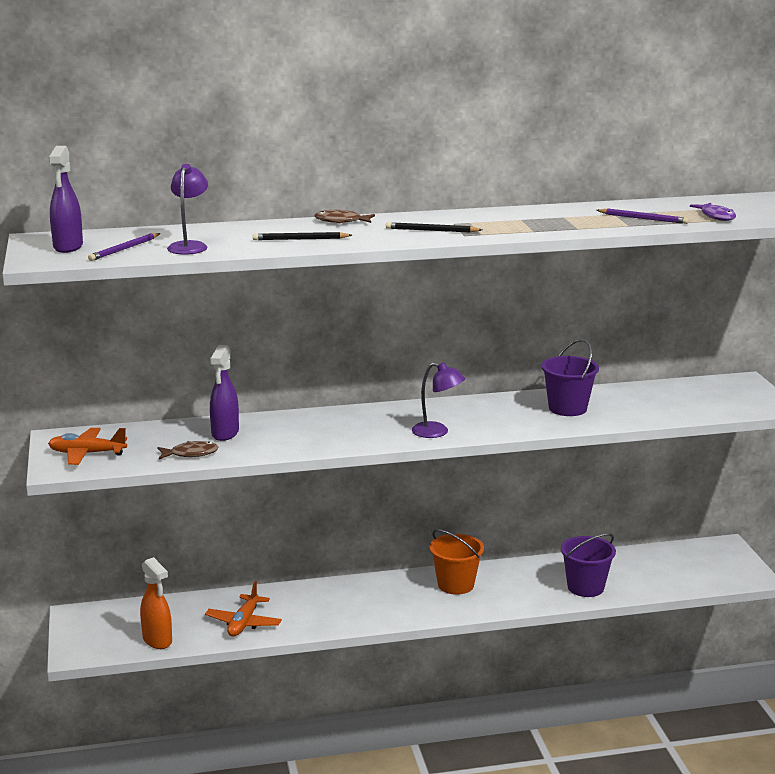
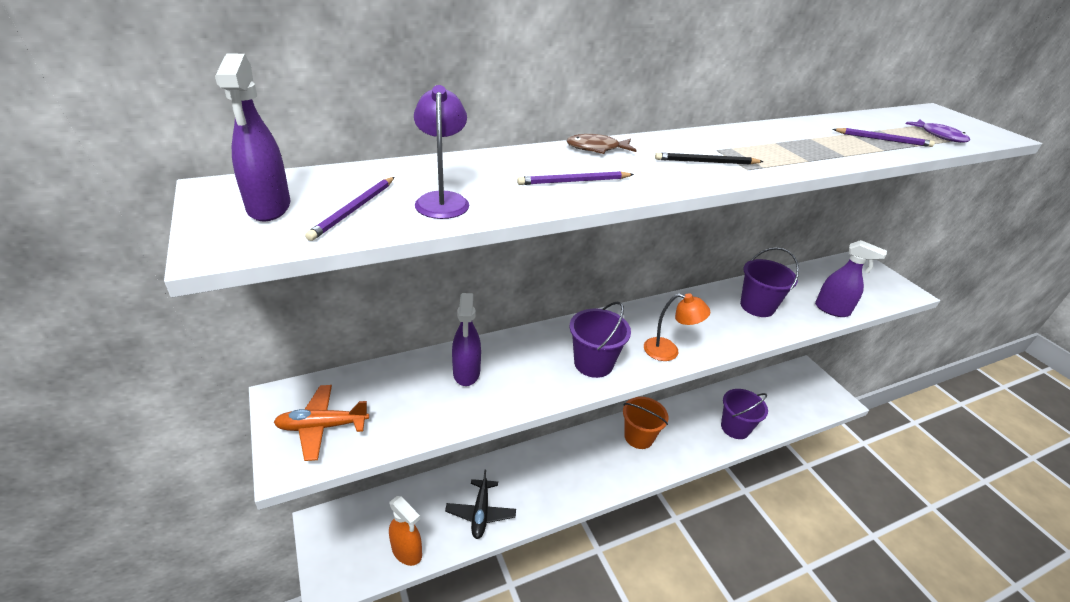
camera: 15 degrees left, 15 degrees up
(190, 454) = (441, 414): brown fish -> none
(244, 623) = (480, 513): orange plane -> black plane
(300, 239) = (574, 181): black pencil -> purple pencil
(352, 435) = (593, 363): none -> purple bucket
(437, 432) = (668, 351): purple lamp -> orange lamp
(657, 415) = (832, 310): none -> purple spray bottle

